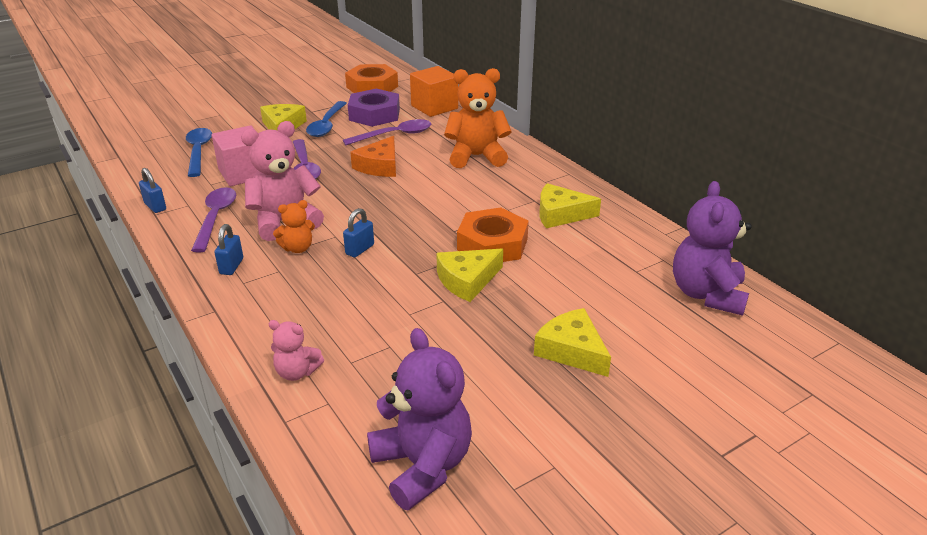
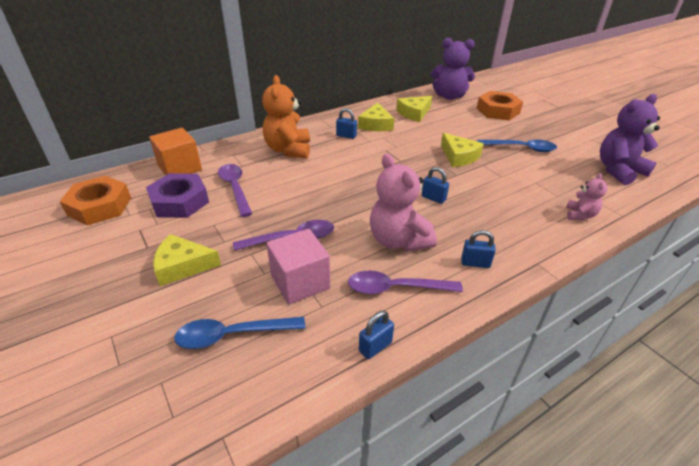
camera: 90 degrees left, 5 degrees up
(298, 248) = (438, 228): orange teddy bear -> none
(326, 125) = (193, 232): blue spoon -> blue spoon (521, 148)
(379, 166) = (297, 194): orange cheese -> none
(492, 244) = (415, 147): orange nut -> orange nut (498, 111)
(520, 192) = (346, 136): none -> blue padlock
(572, 350) = (510, 130): yellow cheese -> yellow cheese (414, 113)

